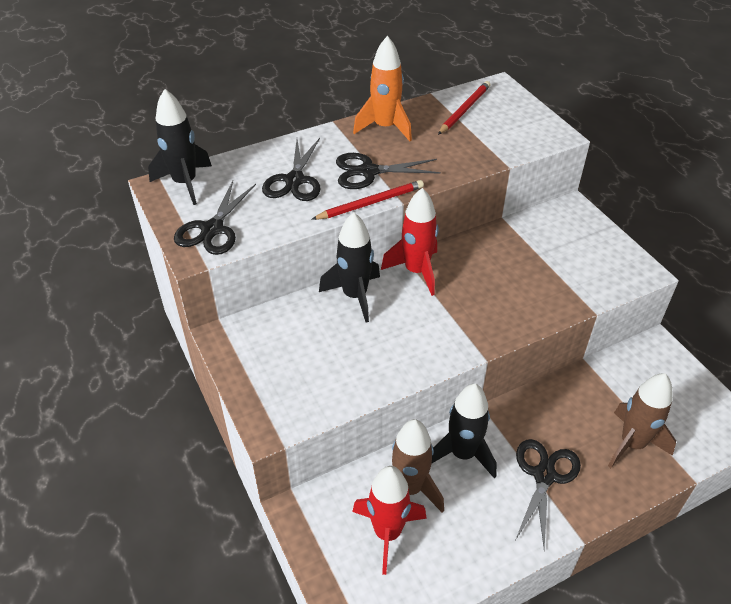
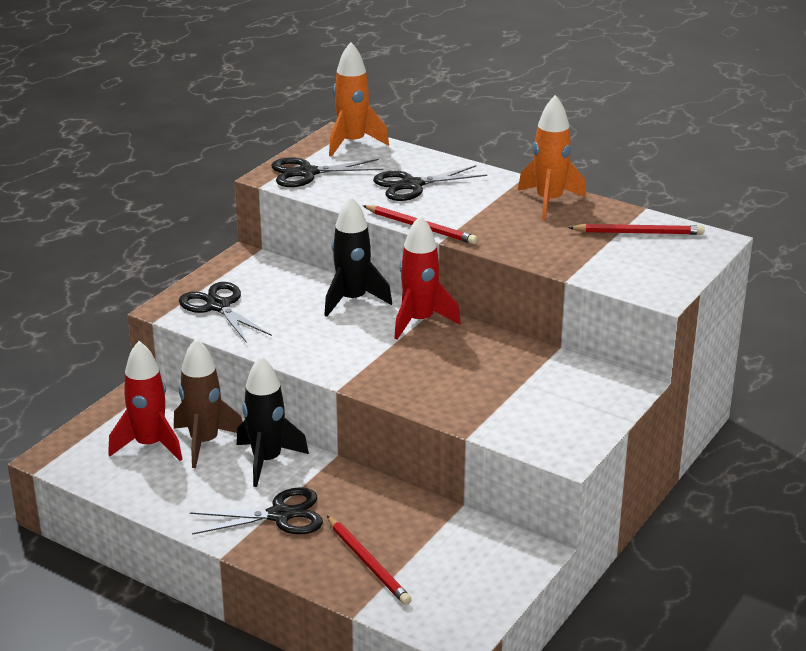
camera: 60 degrees right, 15 degrees down
(185, 183) = (352, 143): black rocket -> orange rocket
(368, 171) = (466, 213): black scissors -> black scissors (218, 306)
(632, 444) = (368, 563): brown rocket -> red pencil

